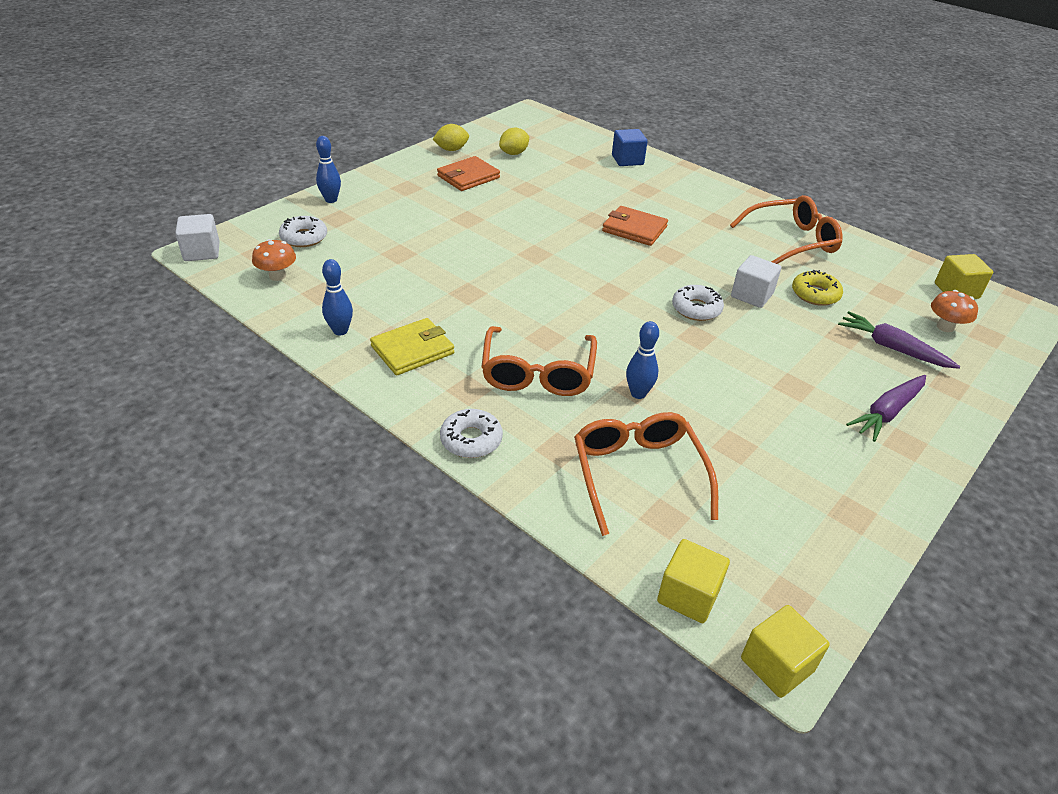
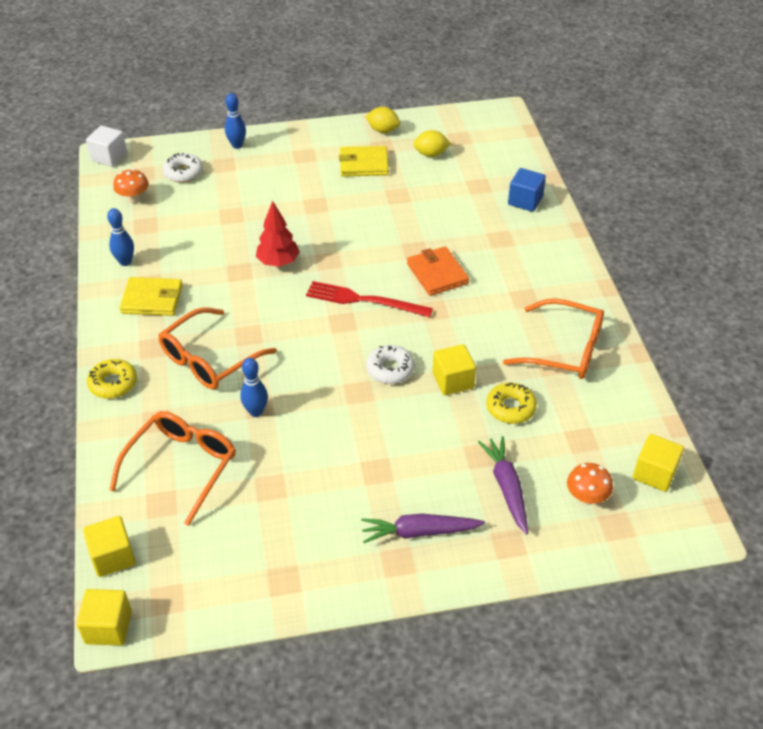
camera: 40 degrees right, 5 degrees up
(468, 177) = (364, 164): orange wallet -> yellow wallet
(471, 440) = (113, 383): white donut -> yellow donut
(494, 272) = (278, 262): none -> red tree
(605, 270) = (364, 300): none -> red fork
(751, 295) = (453, 381): white cube -> yellow cube

